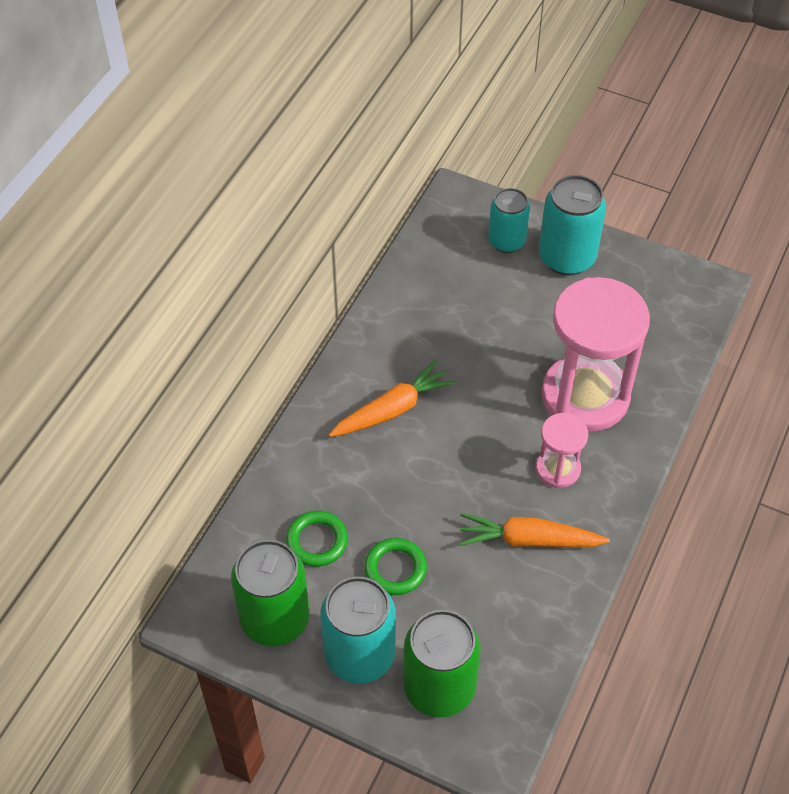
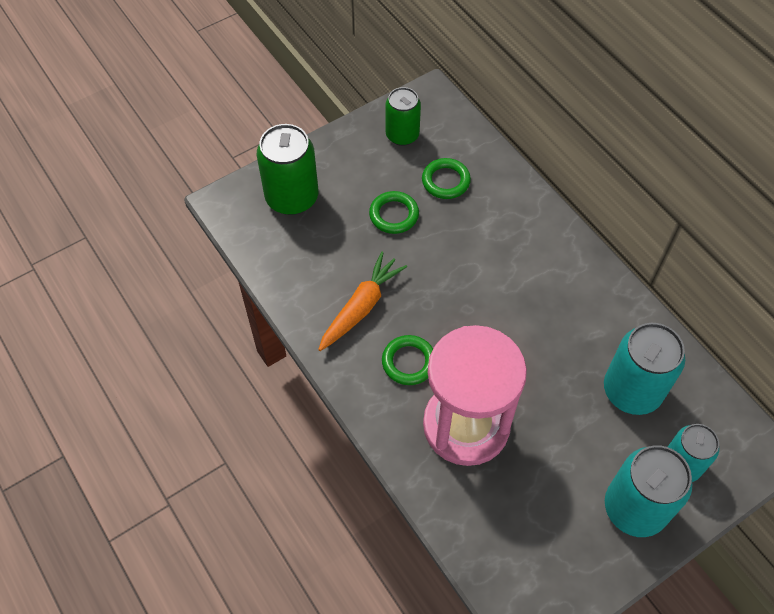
camera: 120 degrees right, 5 degrees up
(275, 619) = (402, 135): green can -> green can, size x0.66
(360, 655) = (345, 167): turquoise can -> turquoise can (632, 391)
(392, 409) = (533, 278): orange carrot -> none
(558, 469) = (409, 362): pink hourglass -> green ring

